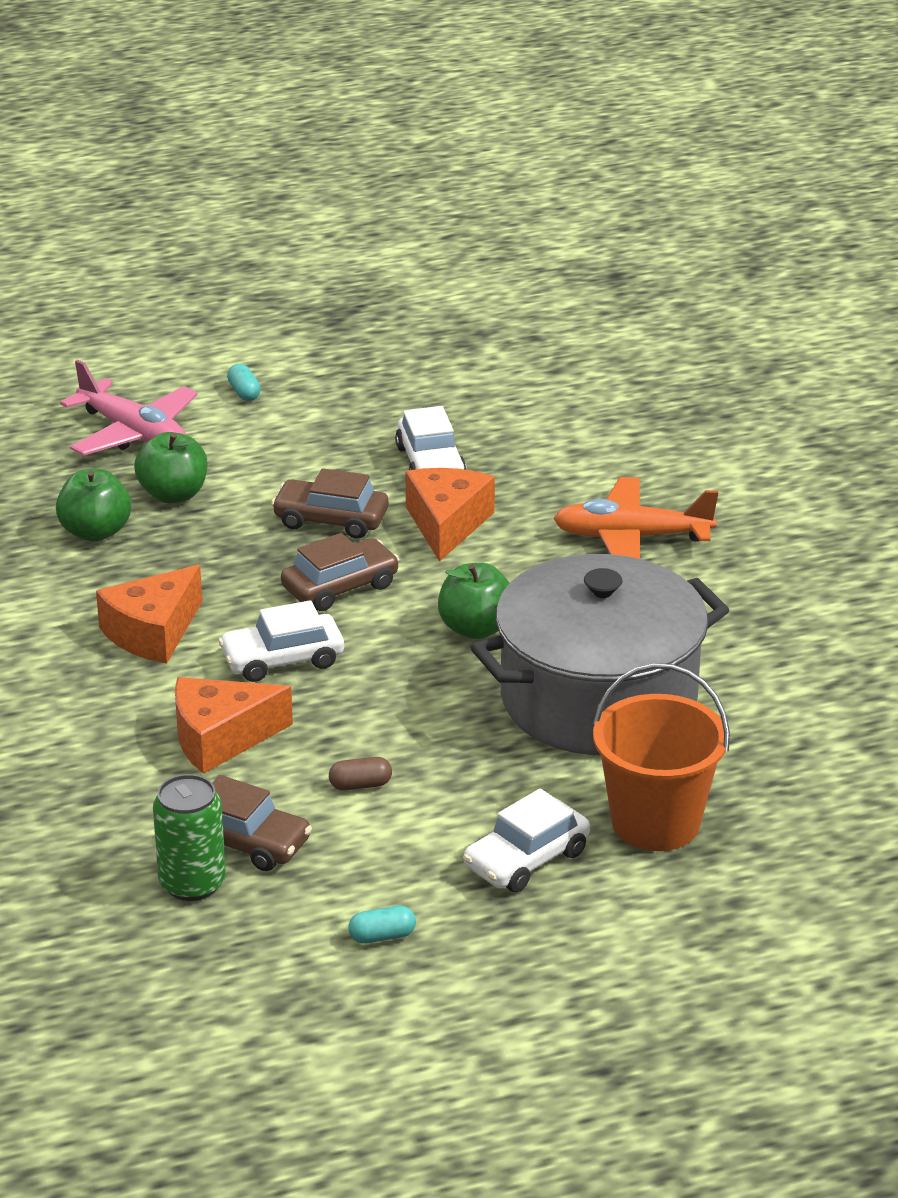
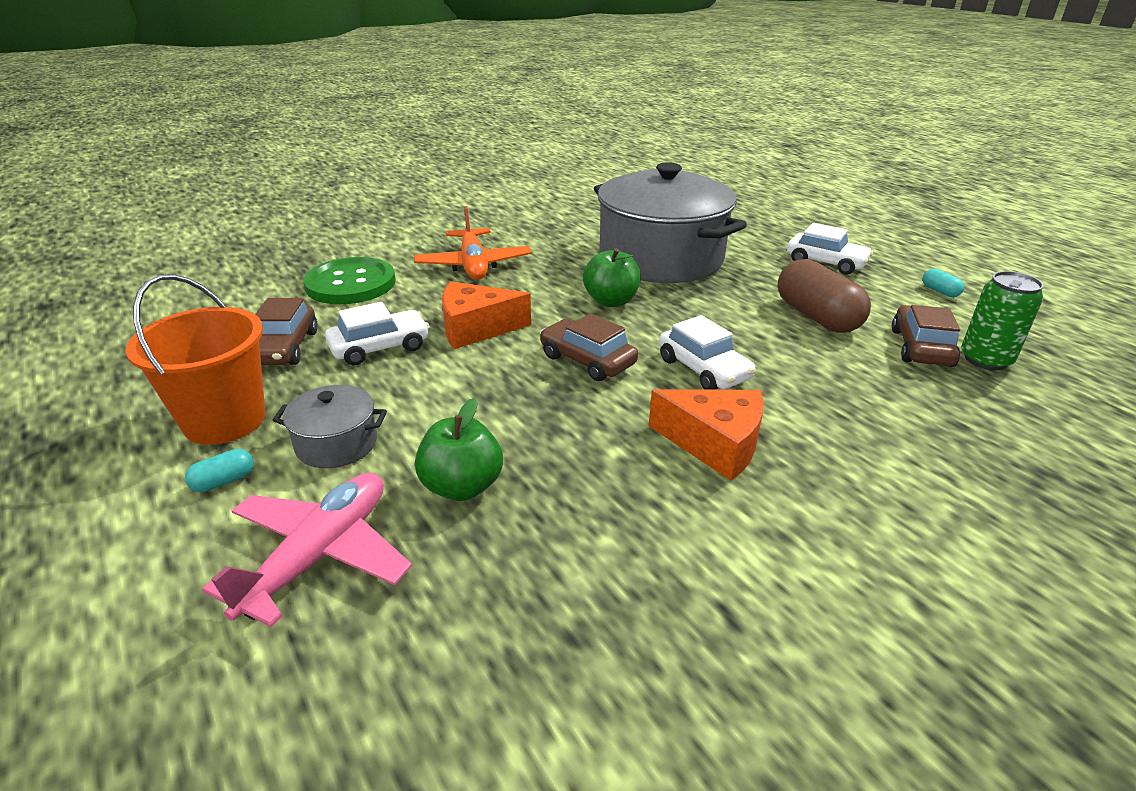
camera: 105 degrees left, 0 degrees up
(95, 532) = (558, 530): green apple -> none
(220, 738) = (824, 379): orange cheese -> none
(267, 439) = (336, 444): none -> grey pot
(331, 520) = (485, 381): brown car -> brown car (284, 348)
(360, 785) = (816, 317): brown capsule -> brown capsule, size x2.34
(603, 447) = (351, 284): none -> green button
(655, 822) = (758, 236): orange bucket -> orange bucket (224, 420)

